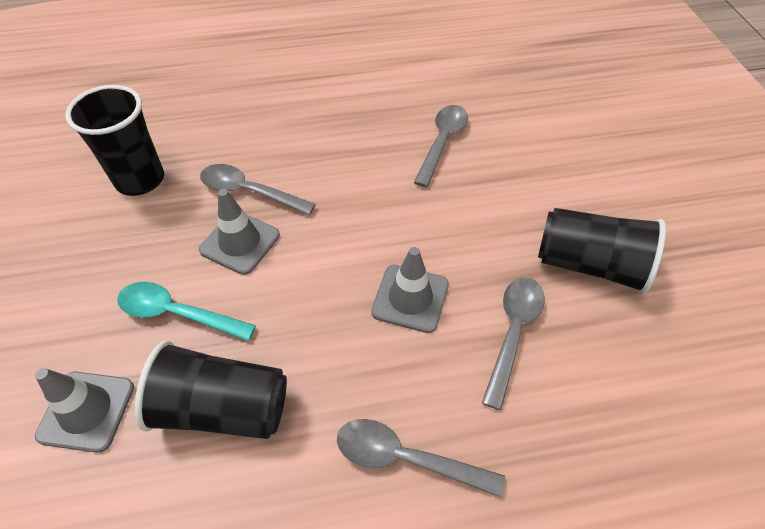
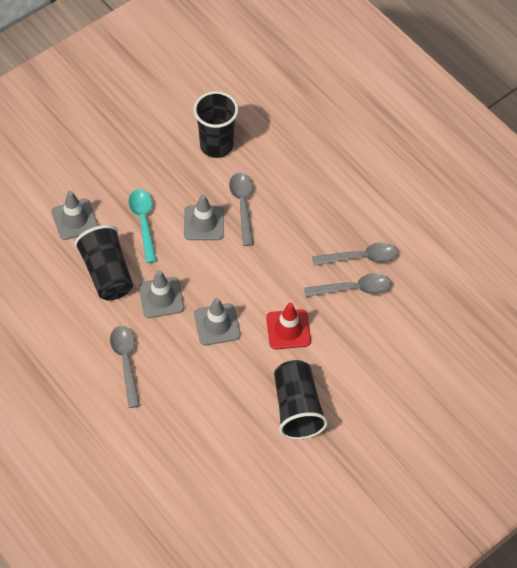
camera: 60 degrees right, 5 degrees up
(320, 349) = (161, 297): none -> grey traffic cone
(464, 224) = (288, 329): none -> red traffic cone
(513, 333) = (224, 383): grey spoon -> grey spoon (361, 257)

